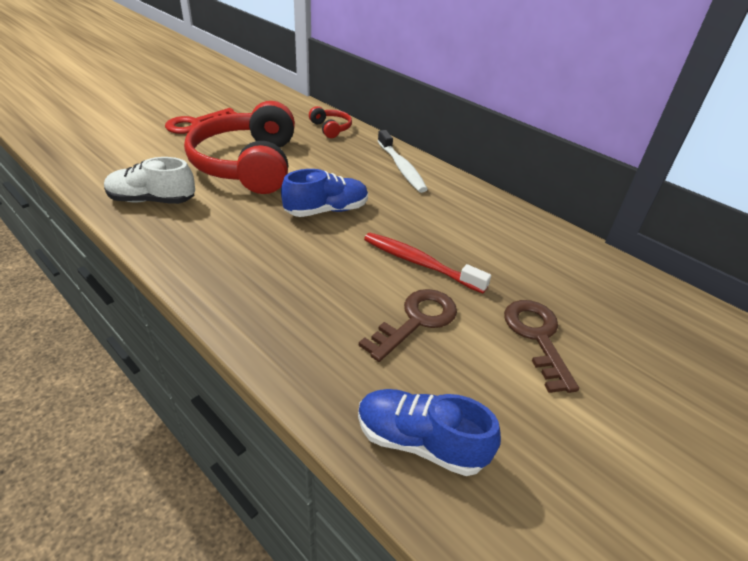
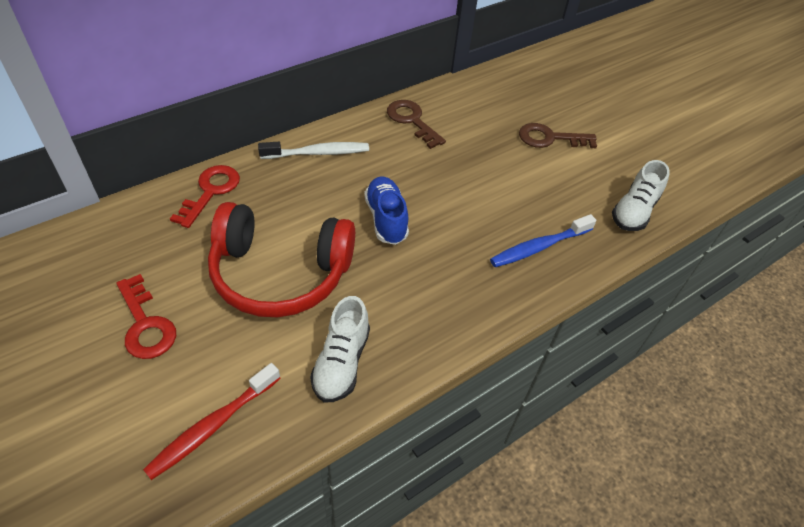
camera: 80 degrees left, 10 degrees up
(313, 324) = (539, 247): none -> blue toothbrush
(331, 128) = (210, 191): red headphones -> red key
(416, 320) = (535, 190): brown key -> brown key (412, 121)
(419, 263) = (470, 174): red toothbrush -> red toothbrush (212, 426)
(420, 442) = (634, 211): blue shoe -> white shoe

